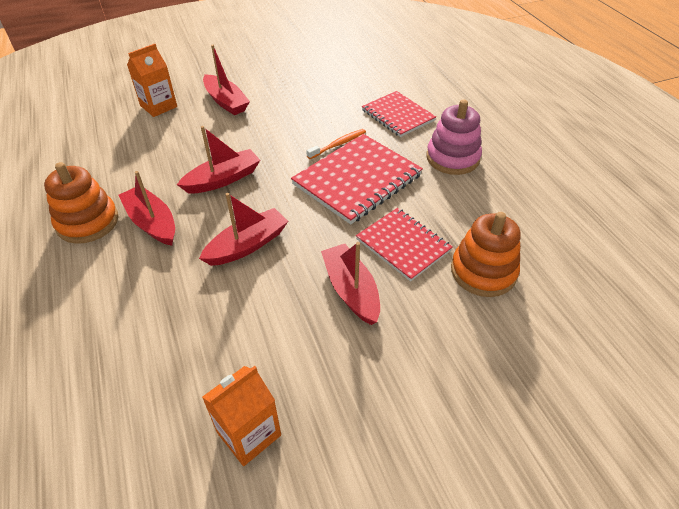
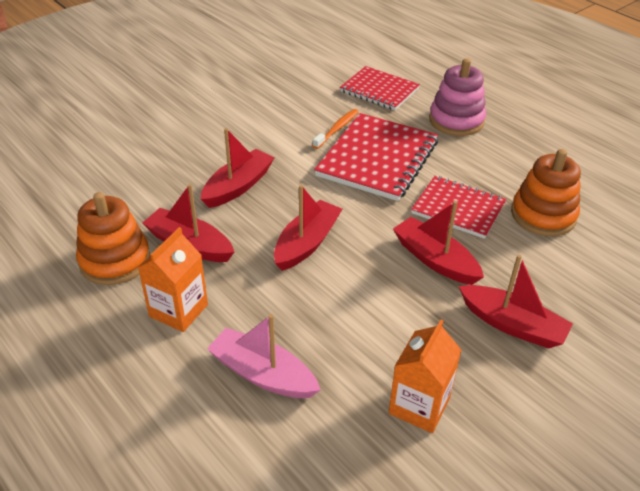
camera: 20 degrees left, 5 degrees down
(135, 358) = (263, 374): none -> pink boat
(158, 106) = (112, 126): orange carton -> orange carton (178, 310)
(226, 102) = (188, 108): red boat -> red boat (512, 325)

